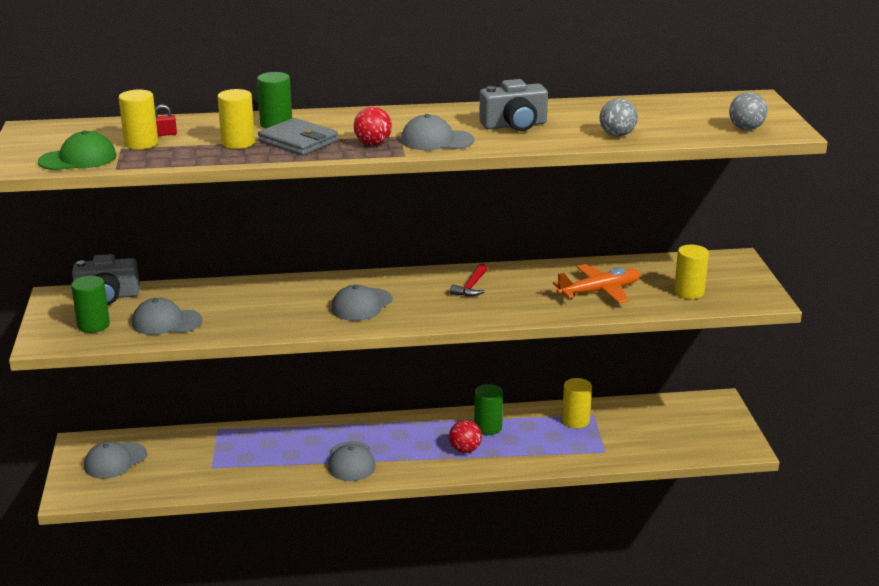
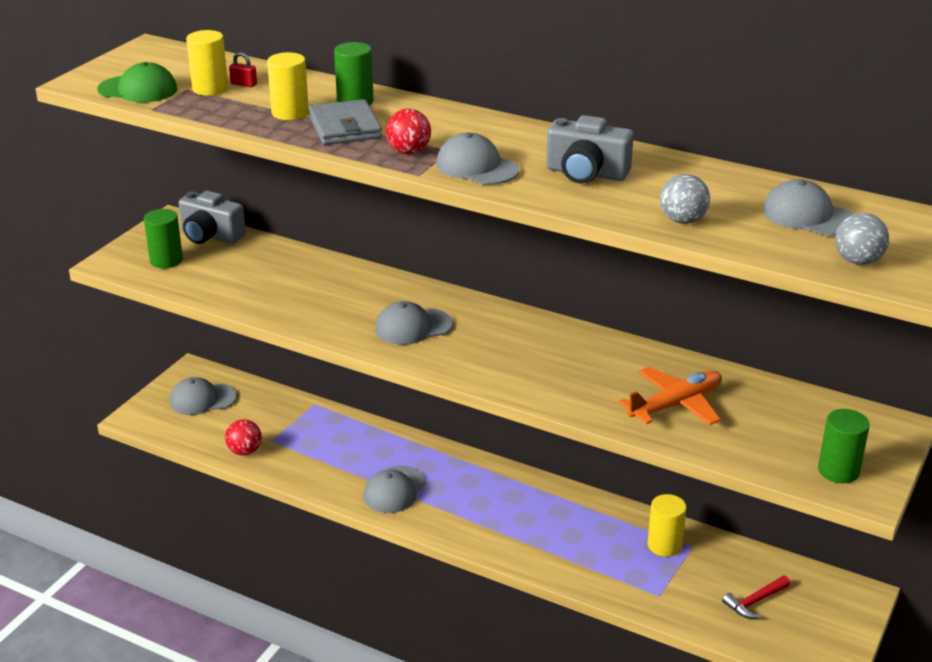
camera: 35 degrees right, 5 degrees up
(166, 322) = (225, 279): grey cap -> grey cap (808, 216)
(465, 450) = (514, 526): red ball -> red ball (245, 451)
(471, 287) = (544, 347): red hammer -> red hammer (755, 602)
(488, 427) = (563, 512): green cylinder -> green cylinder (838, 471)
(599, 291) = (675, 405): orange plane -> orange plane turned 45 degrees counterclockwise
(689, 292) = (780, 446): yellow cylinder -> none

